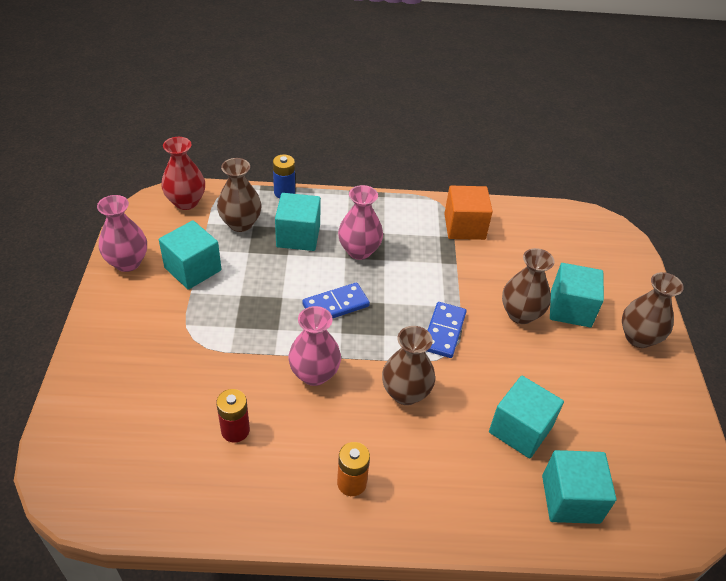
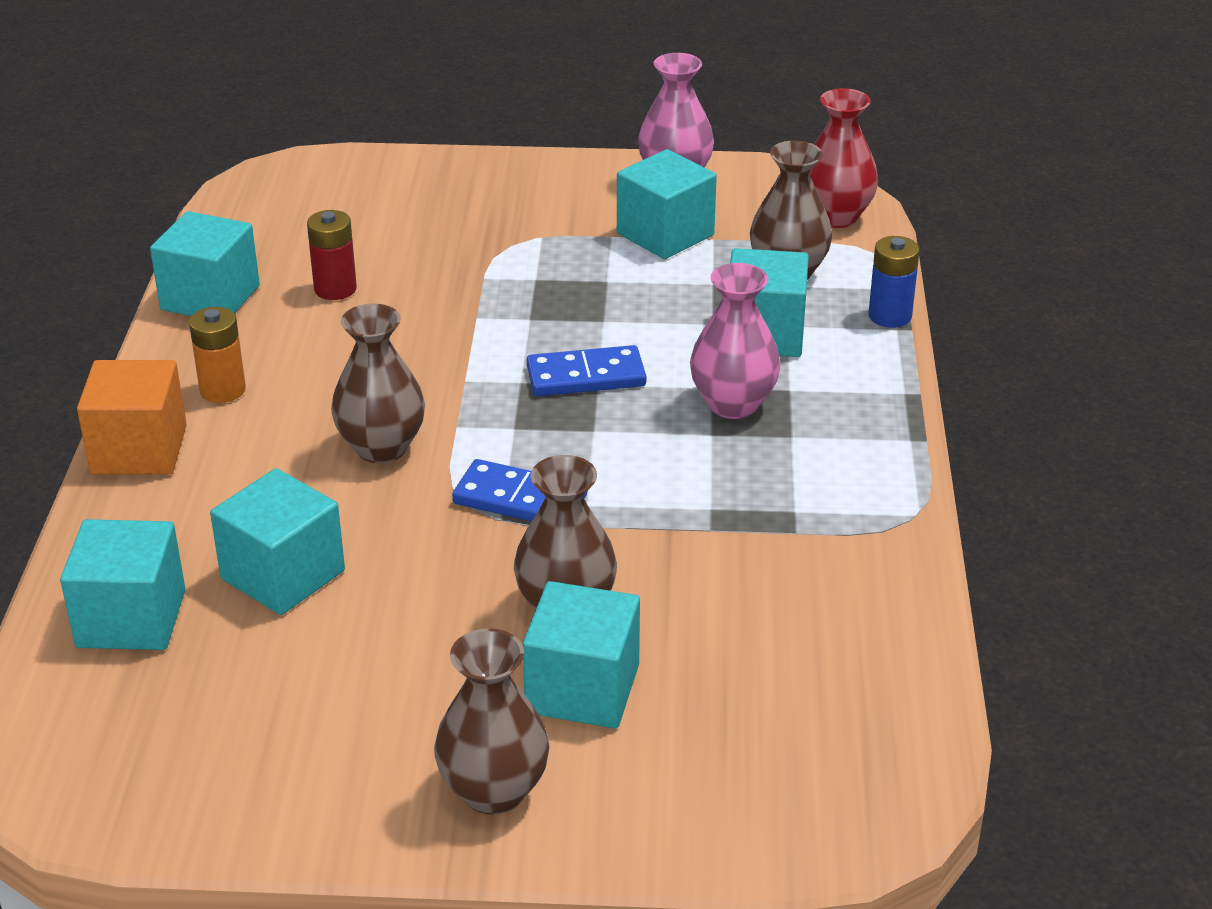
camera: 95 degrees right, 10 degrees down
(239, 507) = (210, 298): none -> turquoise cube
(314, 374) = (432, 355): pink vase -> none
(335, 305) = (586, 376): blue domino -> blue domino turned 75 degrees counterclockwise
(464, 226) = (833, 550): orange cube -> orange cube (139, 450)

